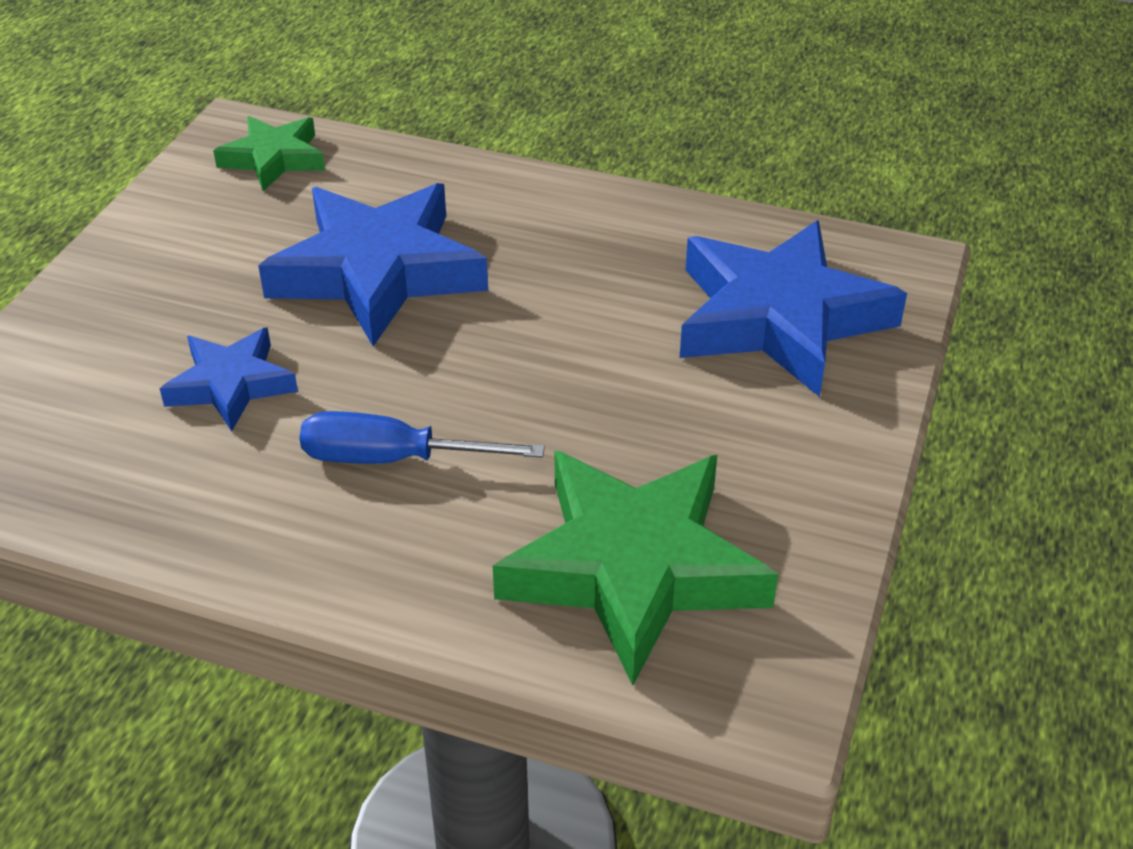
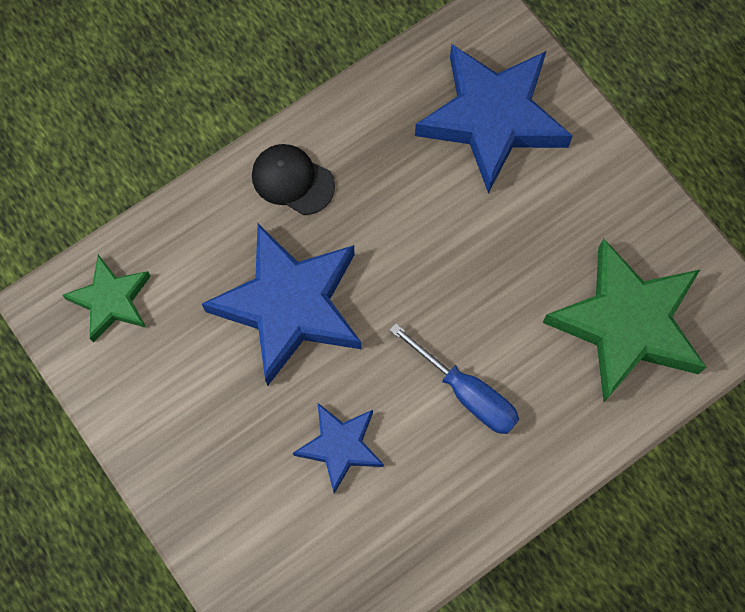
camera: 55 degrees left, 30 degrees up
(392, 459) = (467, 393): blue screwdriver -> blue screwdriver turned 90 degrees counterclockwise
(532, 211) = (292, 180): none -> black cap

